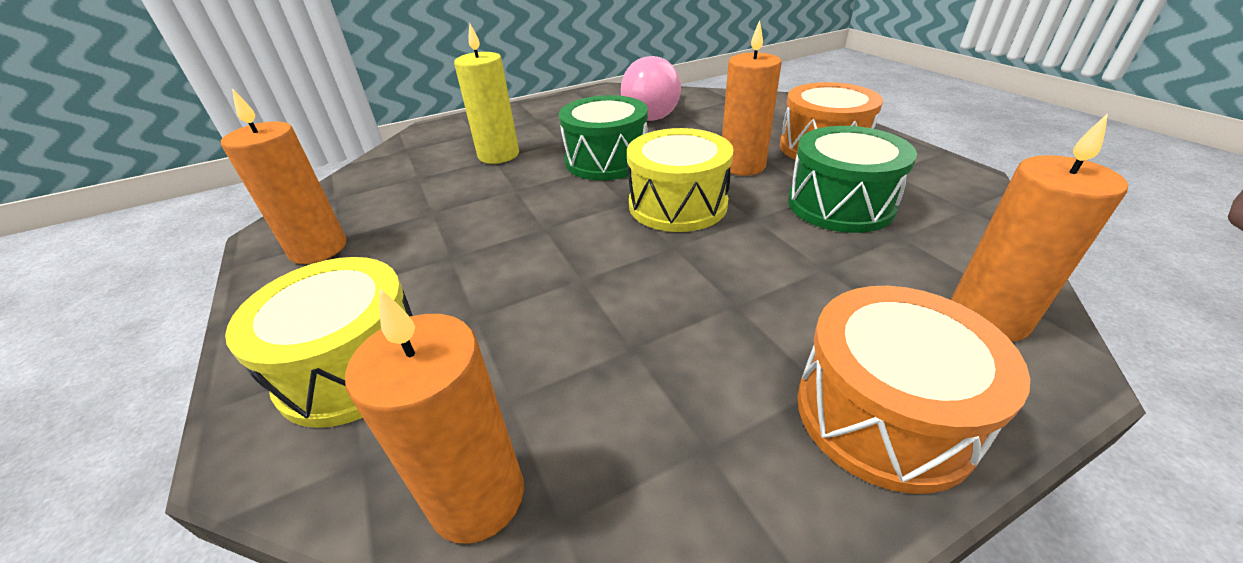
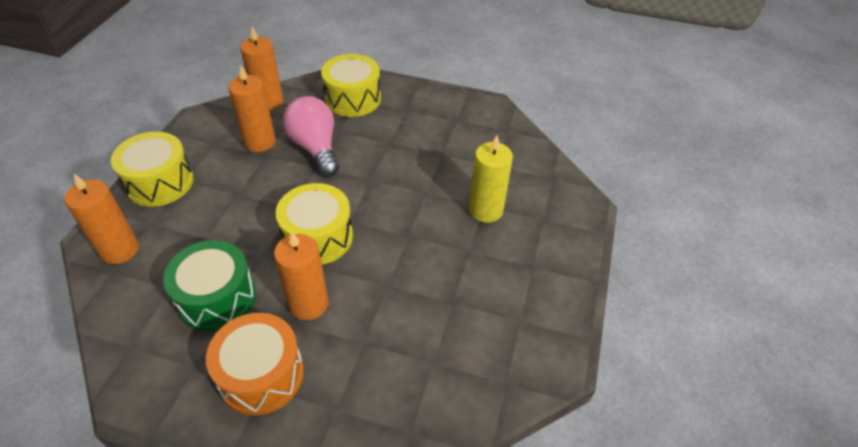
camera: 130 degrees right, 10 degrees up
(318, 249) = (452, 112): orange candle -> orange candle (260, 142)
(606, 160) = (409, 250): green drum -> none
(655, 113) = (453, 343): pink light bulb -> pink light bulb (315, 147)
(883, 414) = (160, 182): orange drum -> yellow drum

